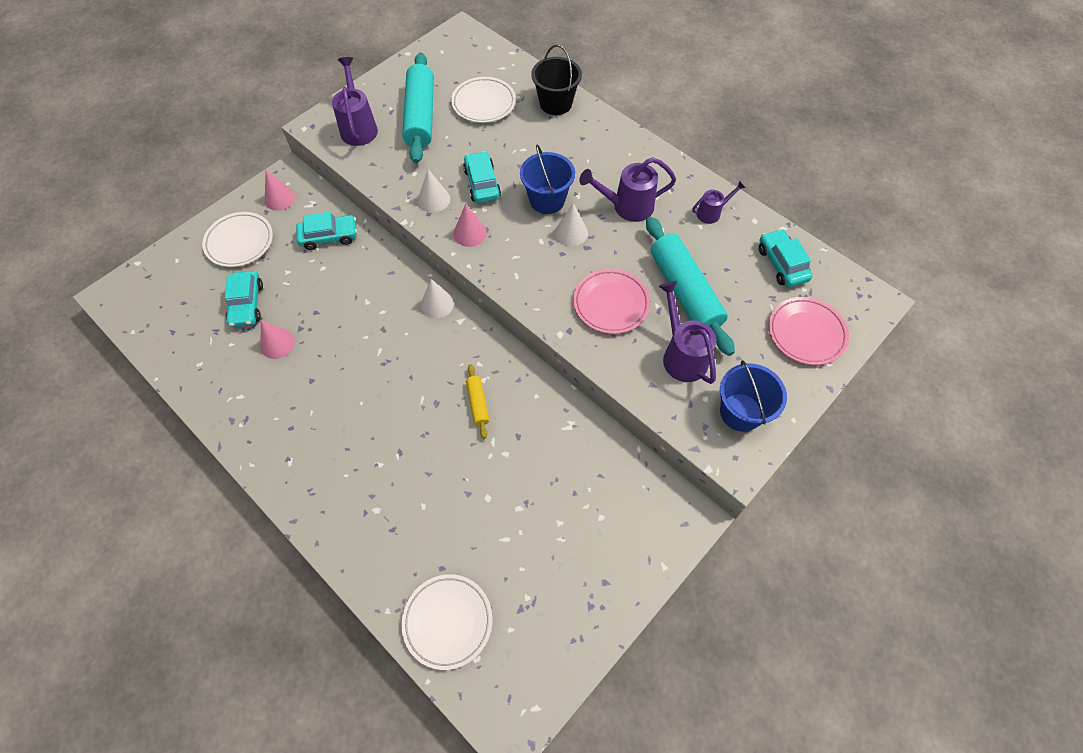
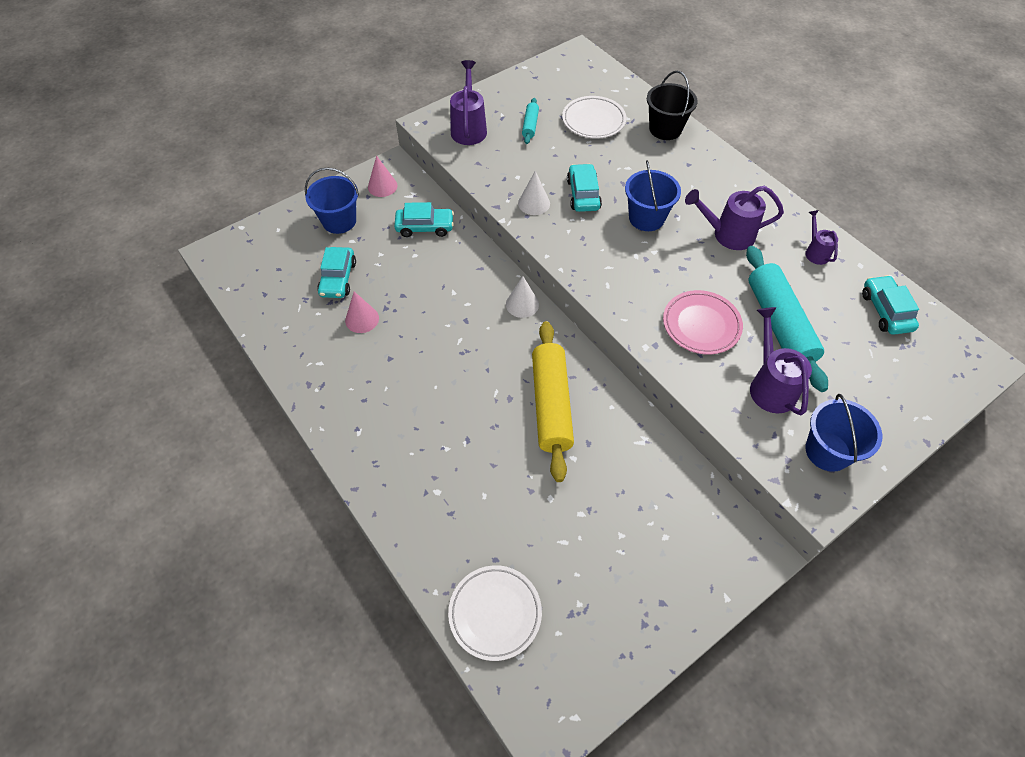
camera: 10 degrees right, 5 degrees down
(240, 242) = (339, 221): white plate -> blue bucket
(420, 116) = (530, 125): turquoise rolling pin -> turquoise rolling pin, size x0.46
(470, 233) = (565, 239): pink cone -> none
(478, 403) = (551, 405): yellow rolling pin -> yellow rolling pin, size x2.15
(571, 233) = (667, 252): white cone -> none
(712, 213) = (815, 252): purple watering can -> purple watering can turned 90 degrees counterclockwise
(806, 333) = (906, 383): pink plate -> none

